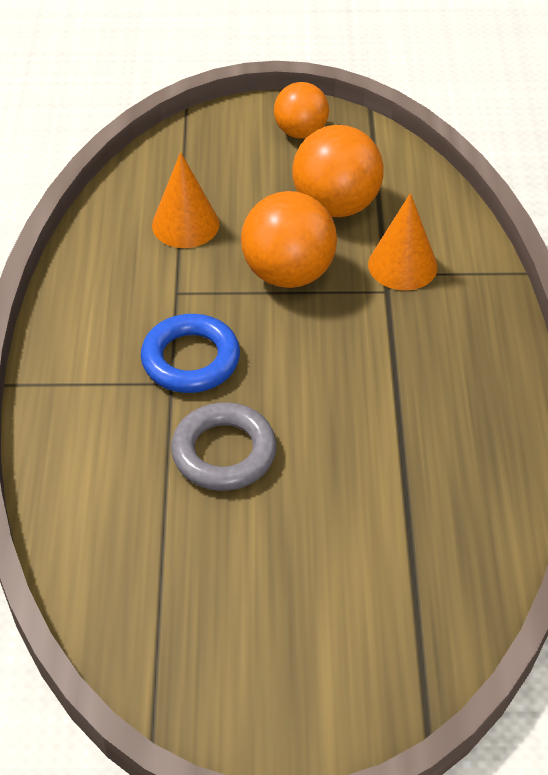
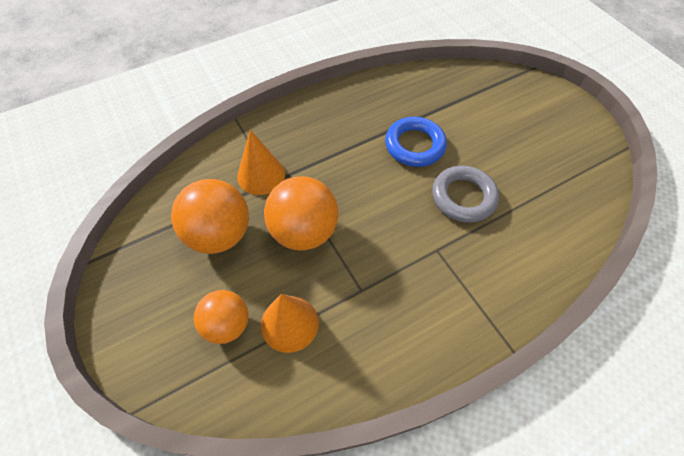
camera: 120 degrees left, 10 degrees up
(190, 359) = (412, 249): blue ring -> blue ring (414, 145)
(301, 132) = (138, 297): orange ball -> orange ball (227, 324)

